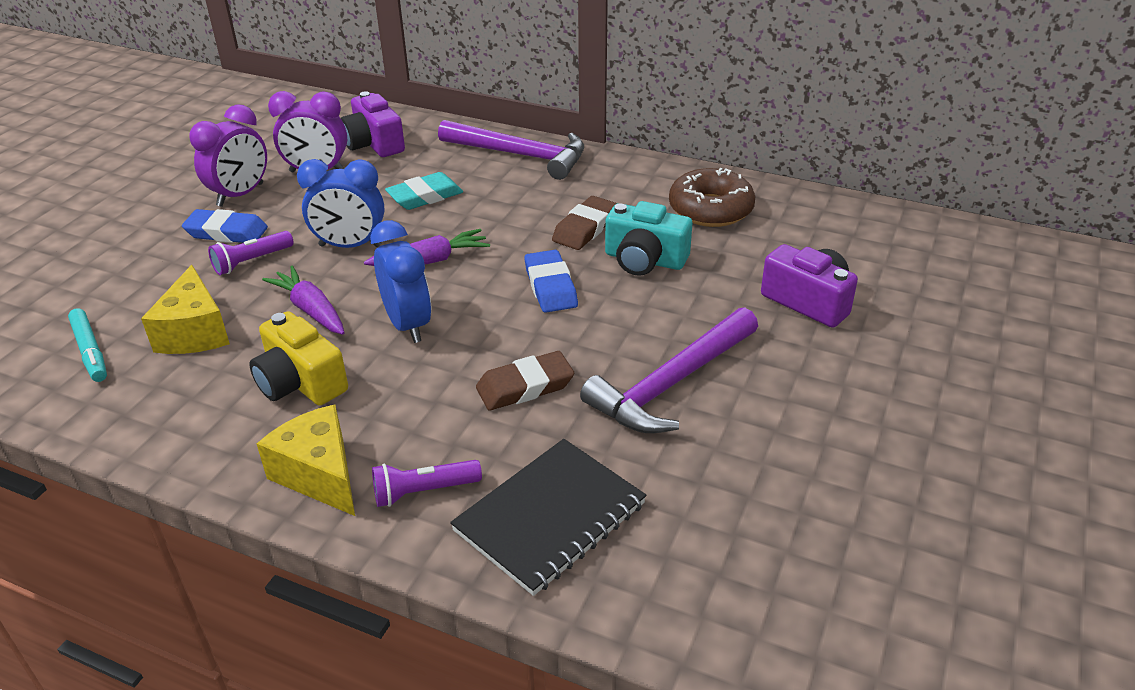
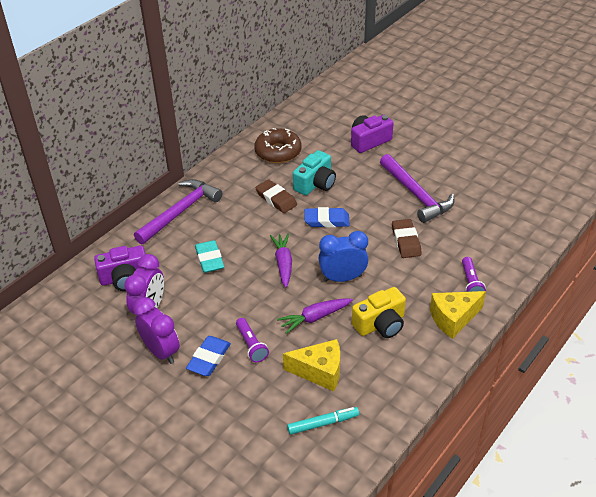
camera: 75 degrees left, 5 degrees up
(350, 246) = (253, 297): blue clock -> none
(550, 518) = (493, 245): black notebook -> none

